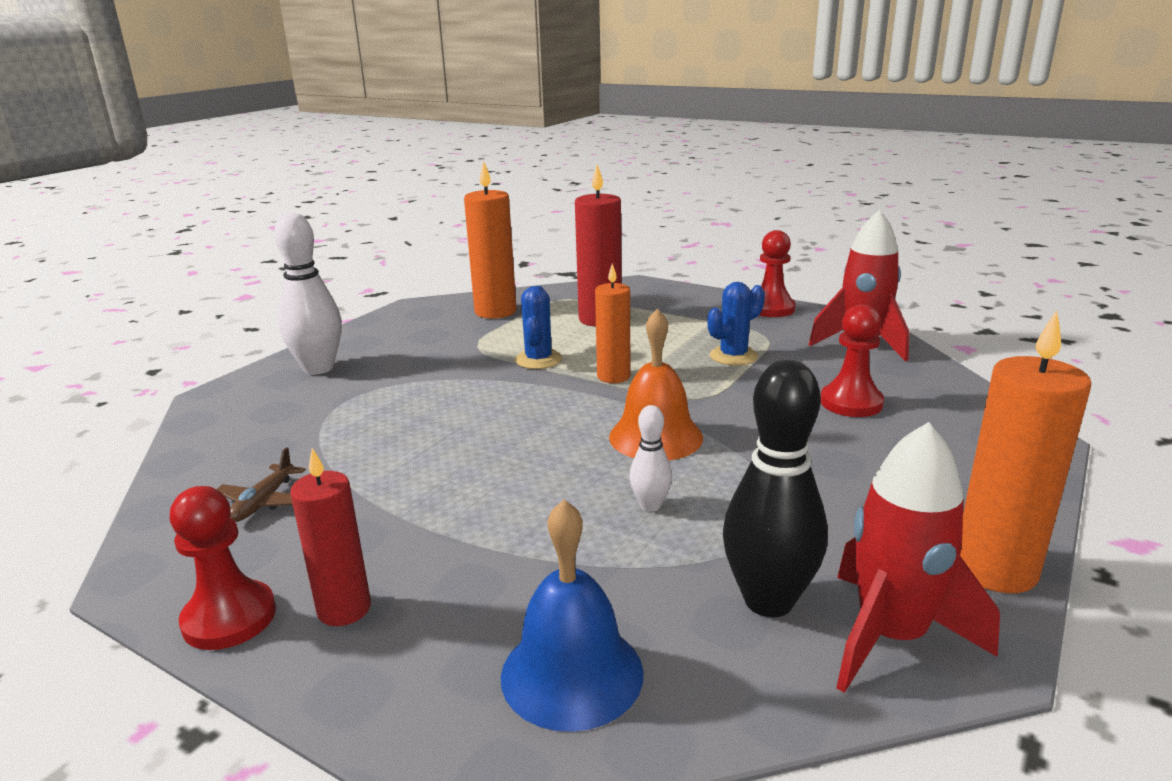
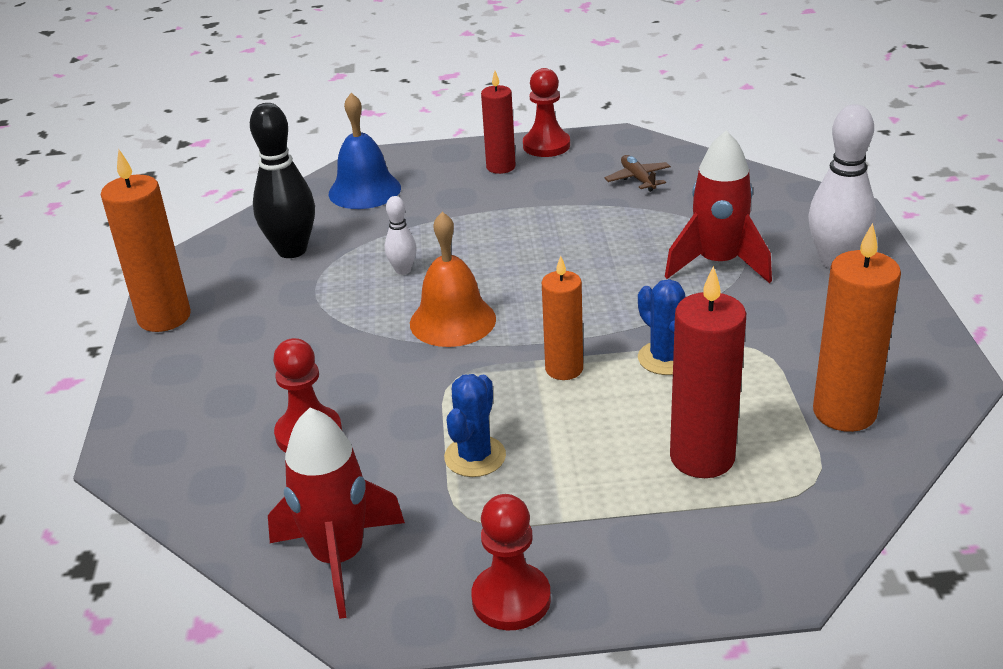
camera: 145 degrees right, 10 degrees up
(891, 637) = (220, 259): red rocket -> red rocket (718, 263)

